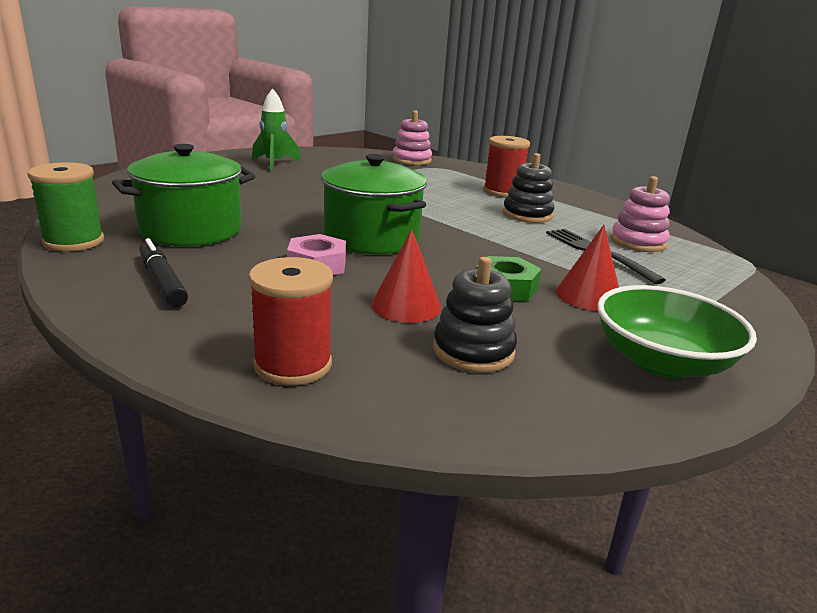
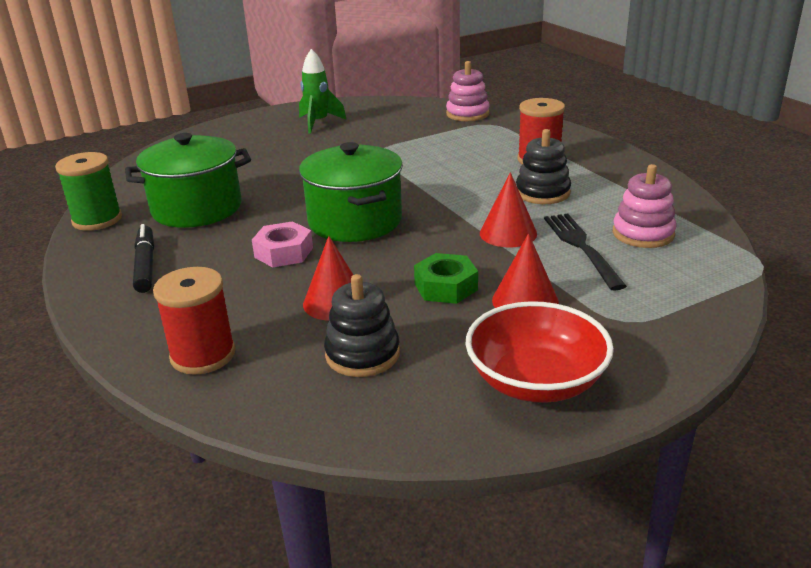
camera: 20 degrees right, 5 degrees up
(525, 244) = (508, 233): none -> red cone
(661, 362) = (536, 381): green bowl -> red bowl

